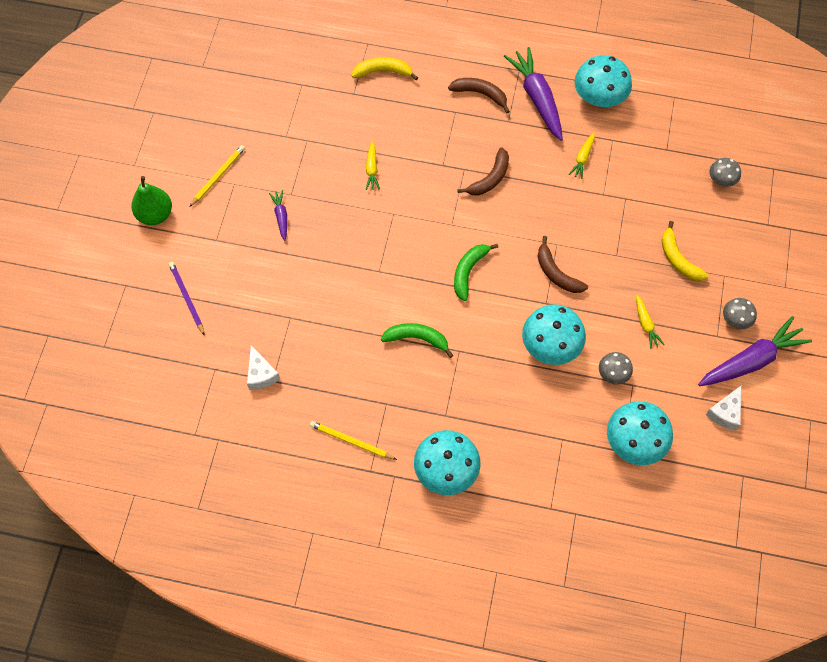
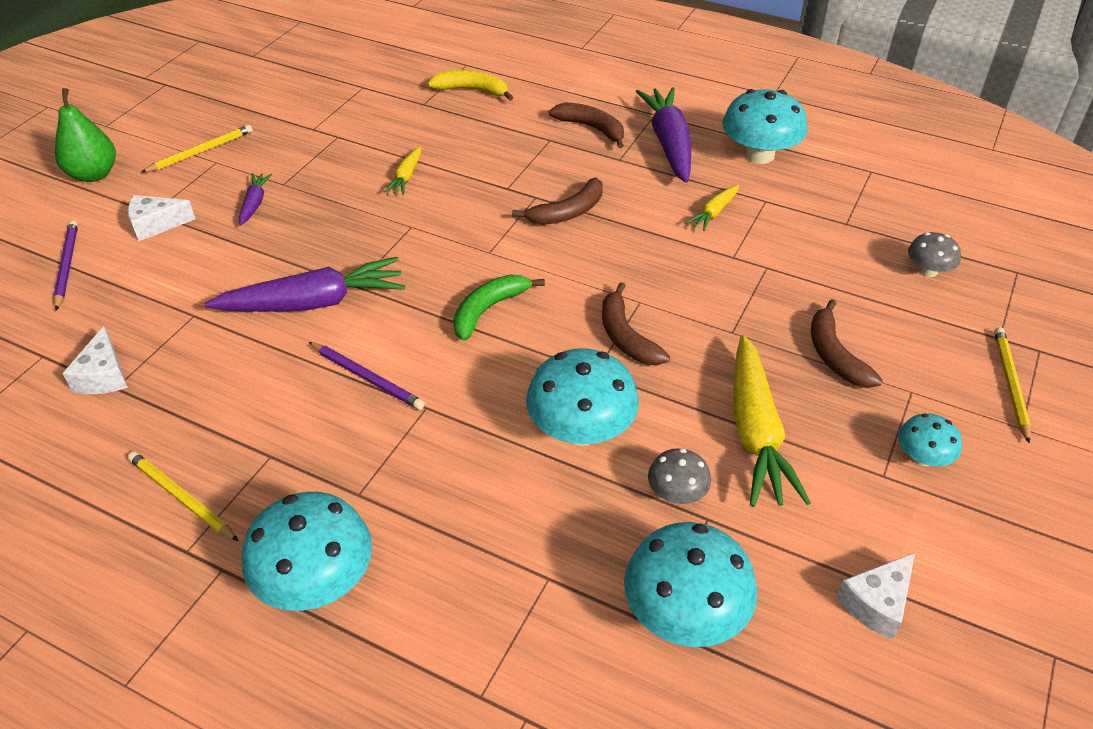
camera: 15 degrees right, 20 degrees down
(225, 250) = (156, 224): none -> white cheese
(417, 338) = (367, 378): green banana -> purple pencil
(645, 324) = (756, 433): yellow carrot -> yellow carrot, size x2.07
(678, 259) = (834, 355): yellow banana -> brown banana
(736, 319) = (922, 457): grey mushroom -> turquoise mushroom
(751, 360) = (943, 526): purple carrot -> purple carrot (314, 302)
(776, 257) = (1010, 384): none -> yellow pencil

